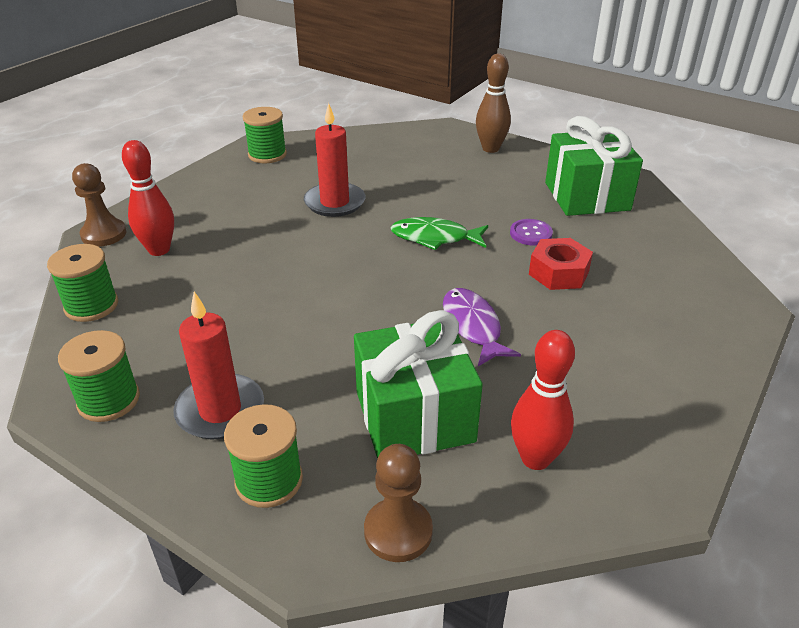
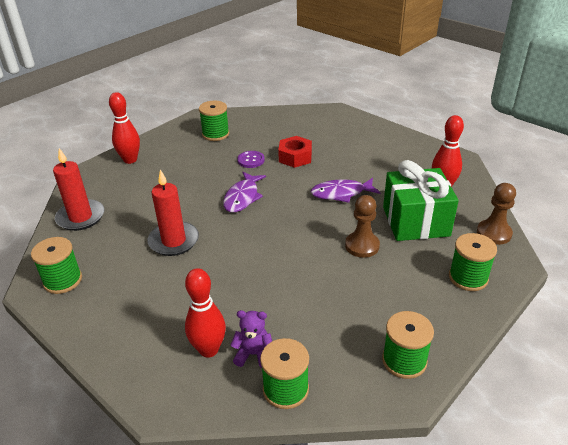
camera: 80 degrees left, 0 degrees up
(104, 234) = (165, 397): brown pawn -> brown pawn (362, 246)
(146, 279) = (254, 354): none -> purple teddy bear
(220, 410) = (413, 300): red candle -> red candle (81, 217)
(434, 238) = (242, 197): green fish -> purple fish
(490, 149) = (130, 160): brown bowling pin -> red bowling pin
(587, 196) = (215, 134): green gift -> green spool

